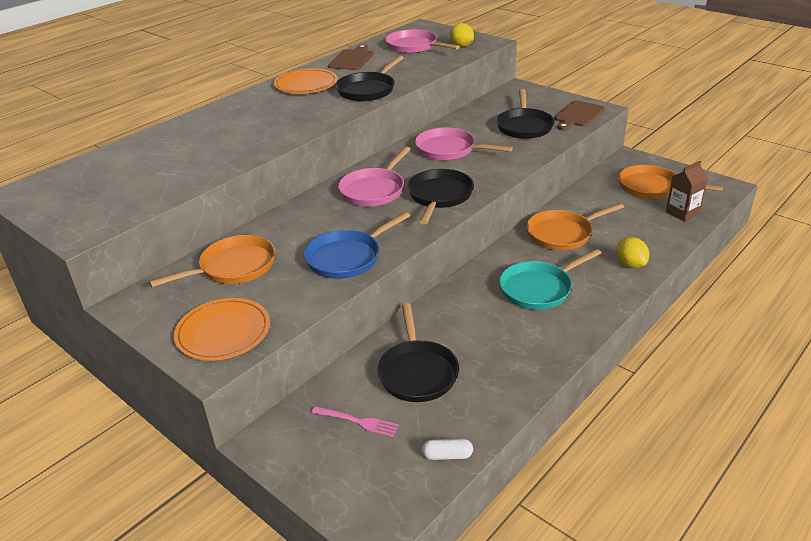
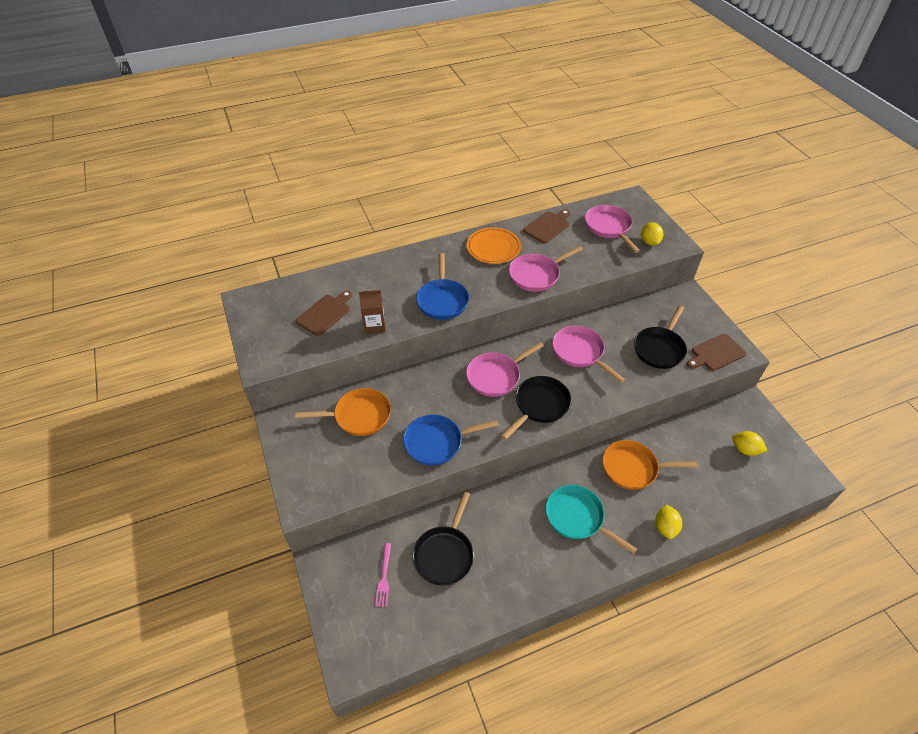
camera: 25 degrees right, 15 degrees up
(139, 175) = (325, 313): none -> brown cutting board
(223, 332) = (322, 477): orange plate -> none
(278, 130) = (442, 300): none -> blue pan
(357, 421) = (384, 577): pink fork -> pink fork turned 45 degrees clockwise
(368, 90) = (537, 275): black pan -> pink pan
(447, 455) = (423, 637): white capsule -> none
(539, 289) = (577, 517): turquoise pan -> turquoise pan turned 45 degrees clockwise
(652, 188) = (745, 449): orange pan -> yellow lemon
(682, 213) = (750, 491): brown carton -> brown carton (374, 325)

